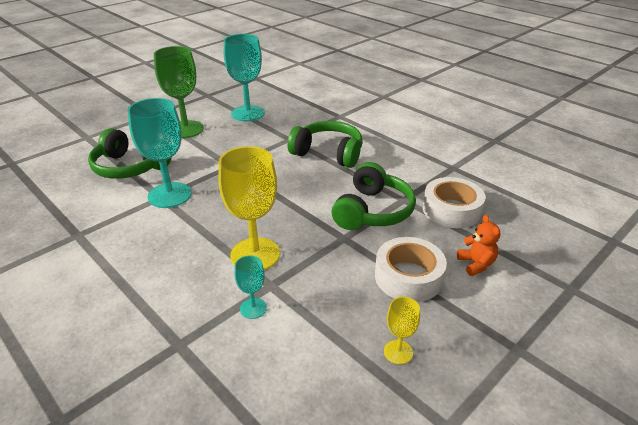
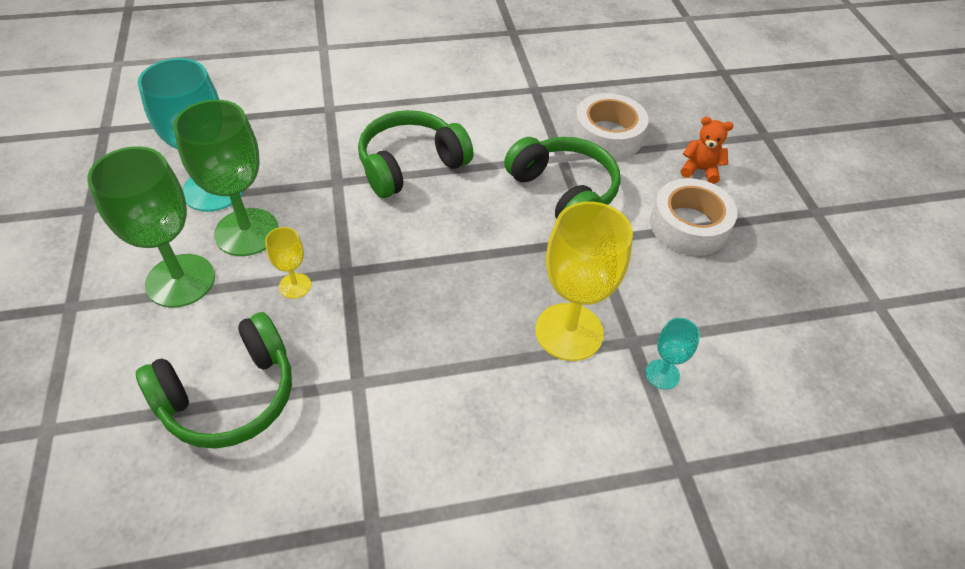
camera: 60 degrees left, 15 degrees up
(169, 195) = (362, 371): turquoise goblet -> none
(230, 131) = (247, 232): none -> green goblet
(398, 352) = (783, 289): yellow goblet -> yellow goblet (295, 286)

